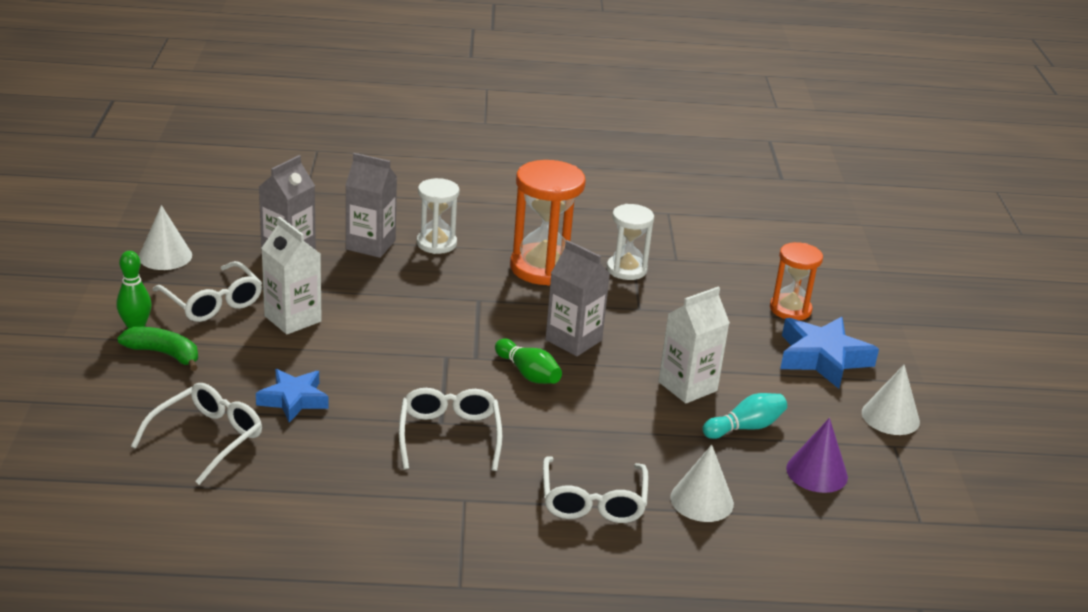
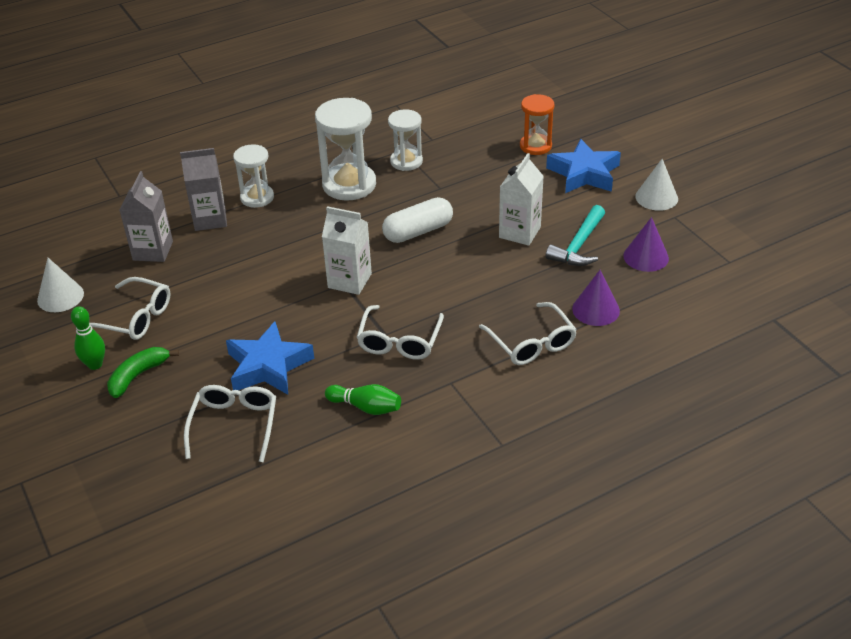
camera: 25 degrees left, 10 degrees up
(164, 354) = (138, 376): green banana -> green banana turned 45 degrees counterclockwise
(292, 319) = (208, 304): white carton -> white carton (349, 281)
(293, 400) = (268, 366): blue star -> blue star, size x1.50
(449, 435) = (399, 341): white glasses -> white glasses turned 135 degrees counterclockwise
(528, 373) = (410, 270): green bowling pin -> green bowling pin (366, 407)
(543, 268) = (349, 185): orange hourglass -> white hourglass
(573, 340) = (418, 231): grey carton -> white capsule
(702, 500) = (596, 309): white cone -> purple cone
(745, 427) = (579, 245): turquoise bowling pin -> turquoise hammer

